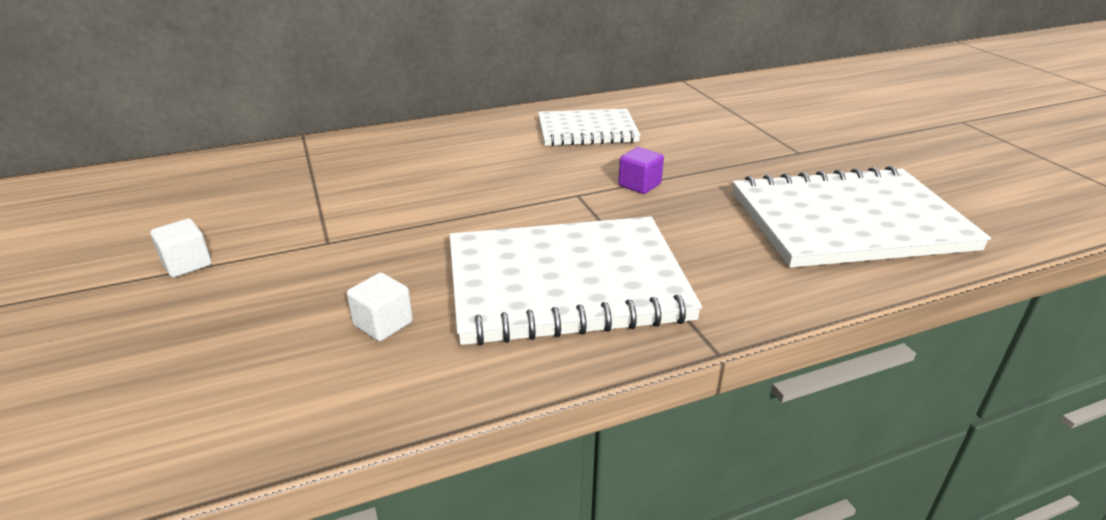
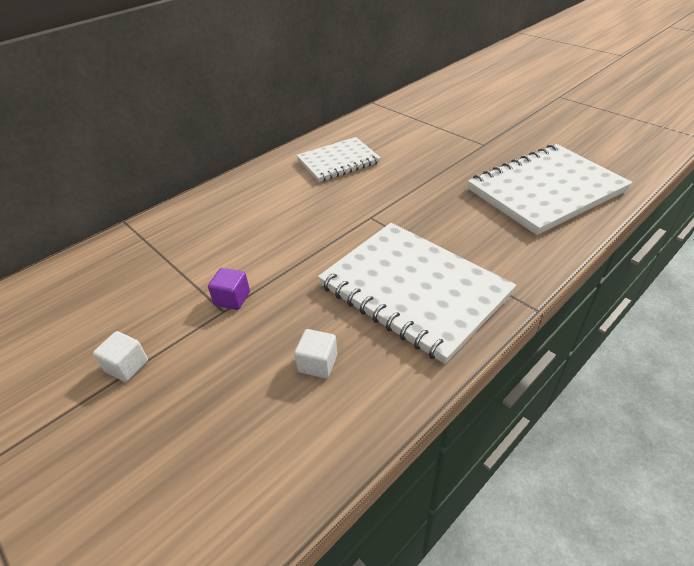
camera: 20 degrees left, 10 degrees up
(566, 283) = (414, 290): white notebook -> white notebook turned 75 degrees clockwise
(639, 185) = (405, 197): purple cube -> purple cube (232, 298)

